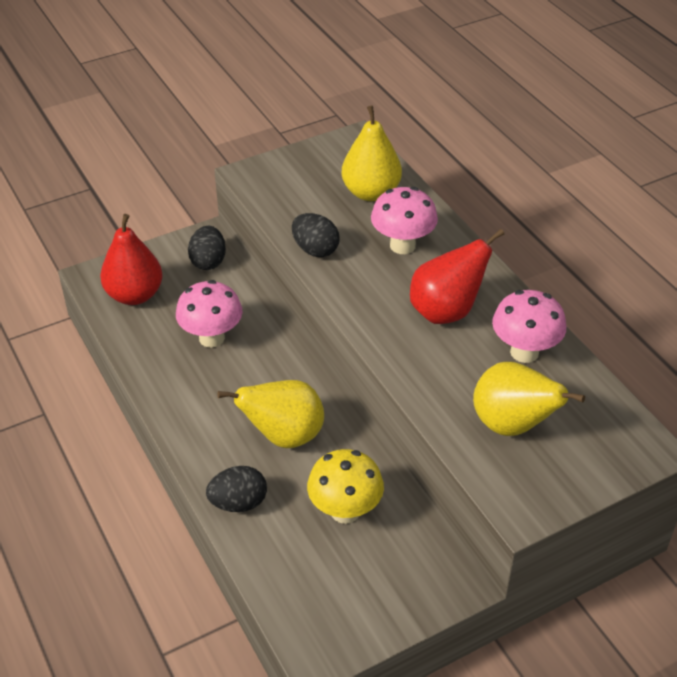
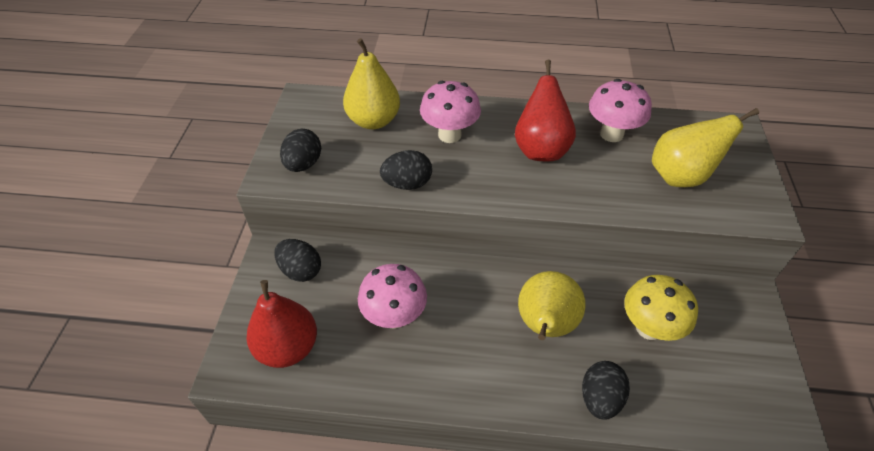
camera: 55 degrees left, 5 degrees up
(278, 183) = (303, 164): none -> black egg

